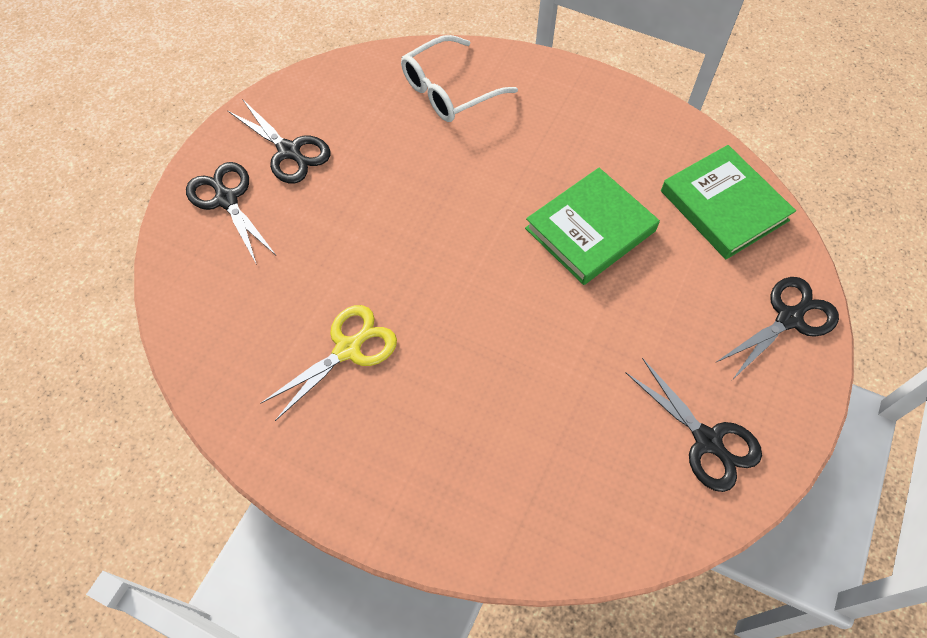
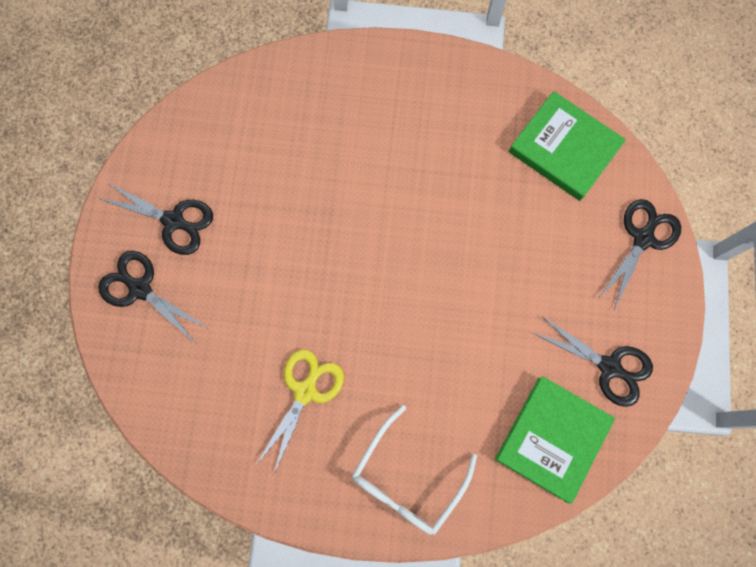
camera: 20 degrees left, 15 degrees up
(449, 90) = (291, 107): white glasses -> white glasses (408, 478)
(590, 230) = (462, 210): green book -> green book (552, 439)

